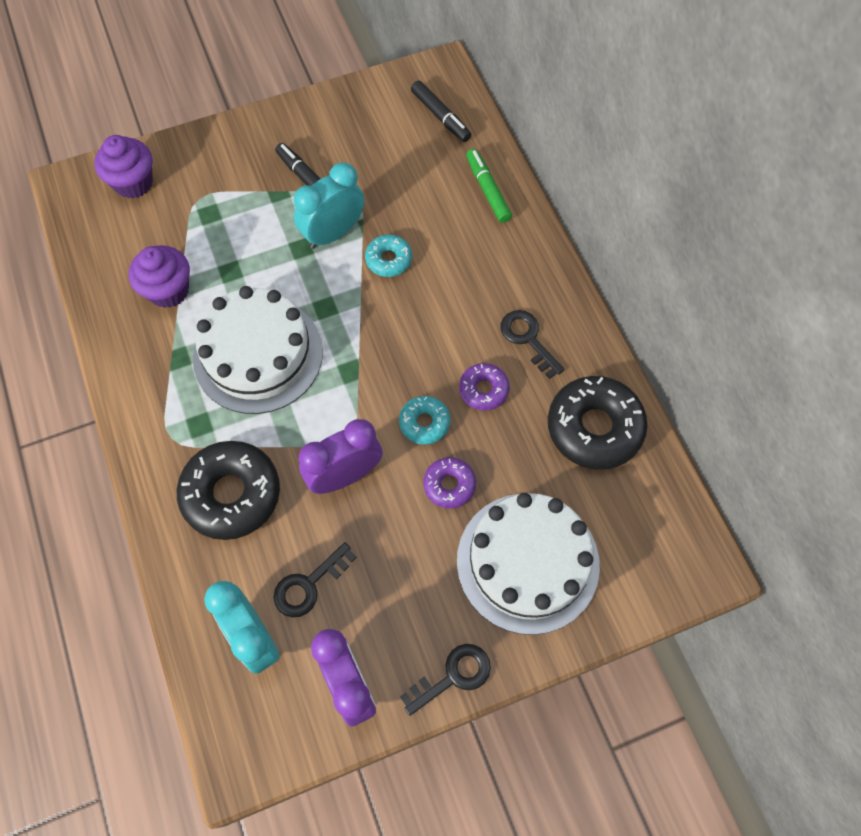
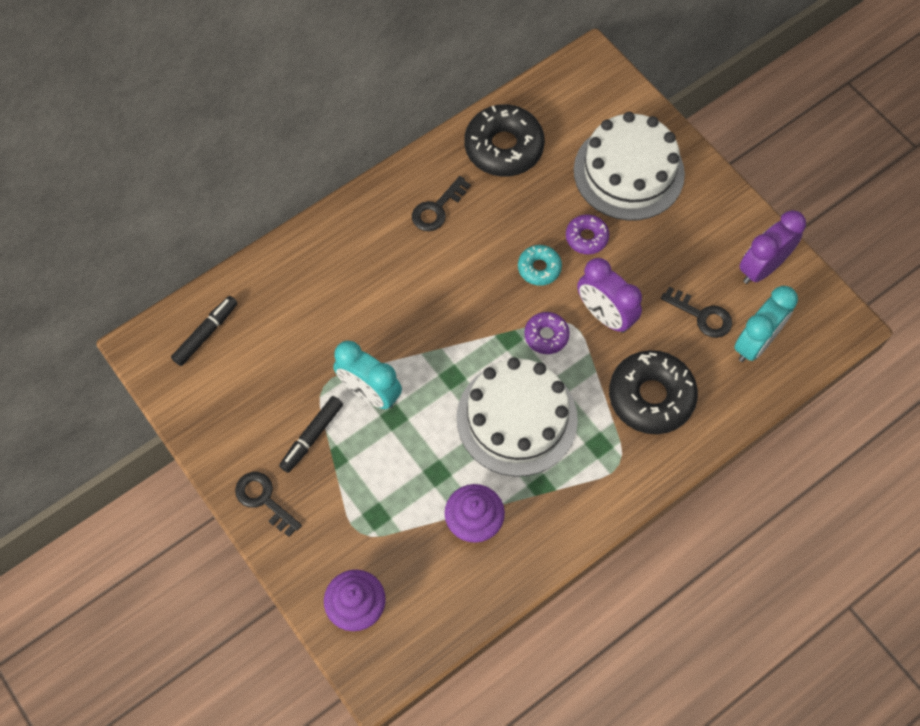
camera: 105 degrees left, 0 degrees up
(388, 260) = (387, 337): turquoise donut -> none
(452, 676) = (730, 202): black key -> black key (264, 500)
(483, 390) = (495, 231): purple donut -> purple donut (546, 336)
(487, 190) = (287, 272): green marker -> none

